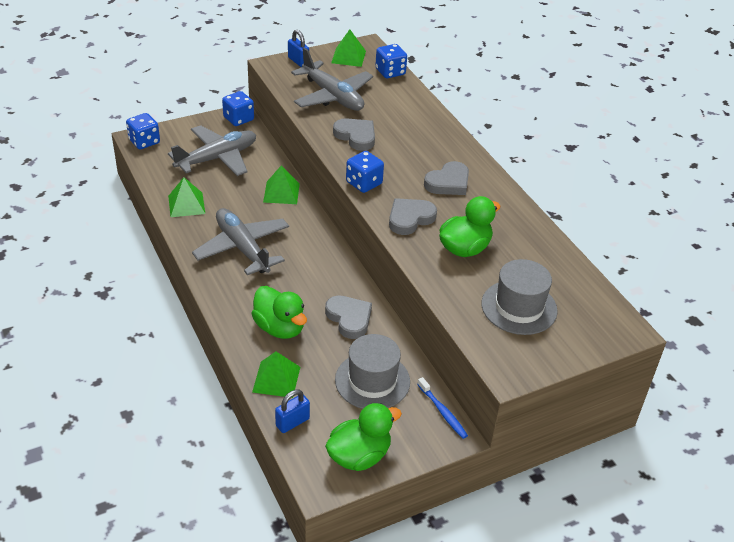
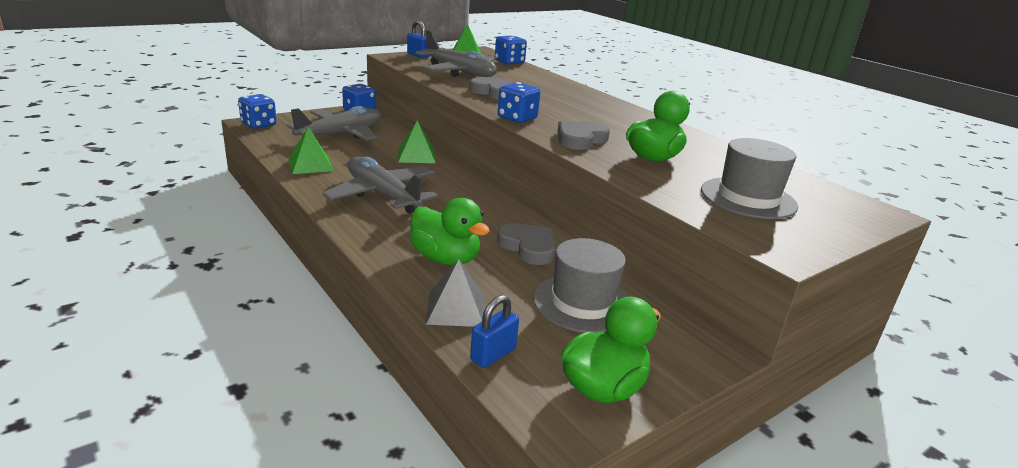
camera: 10 degrees left, 15 degrees down
(276, 379) = (456, 308): green pyramid -> grey pyramid
(442, 412) = (687, 329): blue toothbrush -> none
(448, 183) = (605, 118): grey heart -> none

